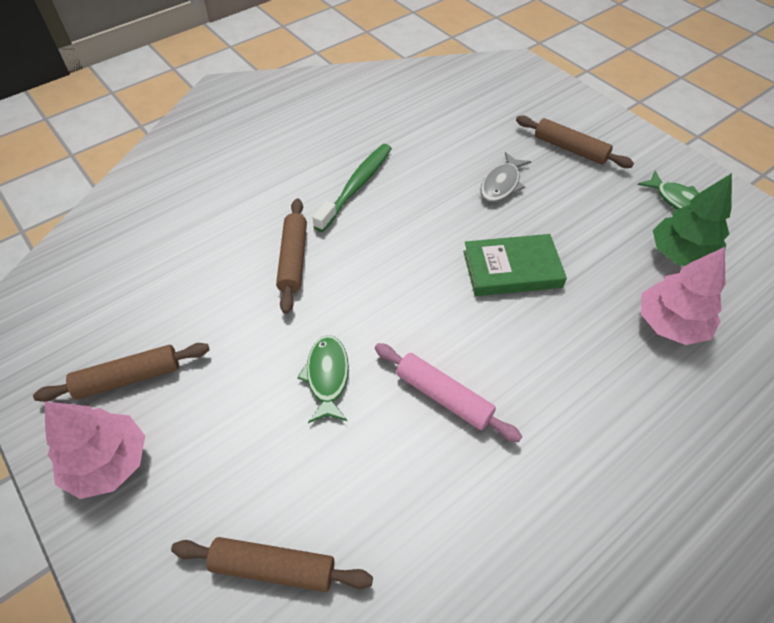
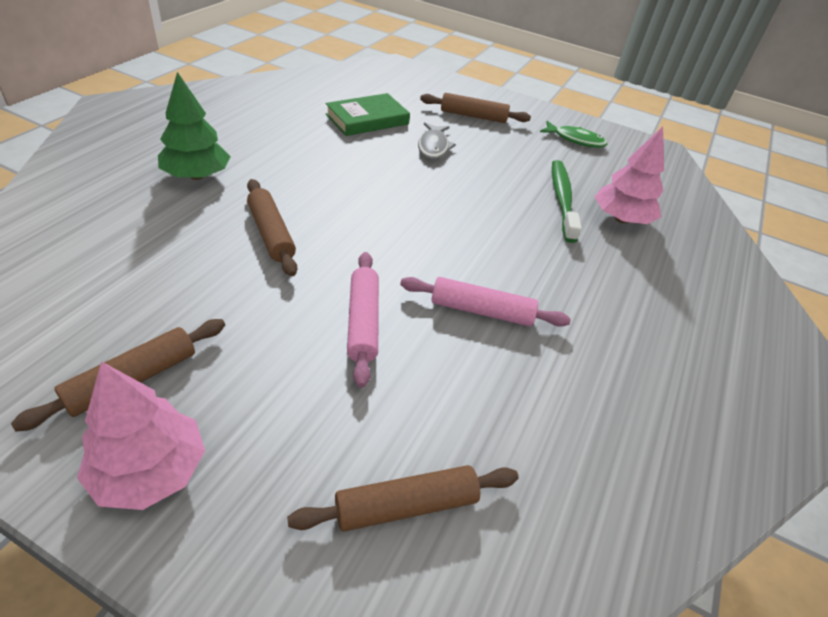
camera: 30 degrees left, 10 degrees down
(327, 376) = (363, 322): green fish -> pink rolling pin
(356, 186) = (302, 166): green toothbrush -> green toothbrush (562, 200)
(512, 269) = (479, 205): green book -> green book (367, 119)
(681, 255) = (598, 173): green tree -> green tree (197, 176)

